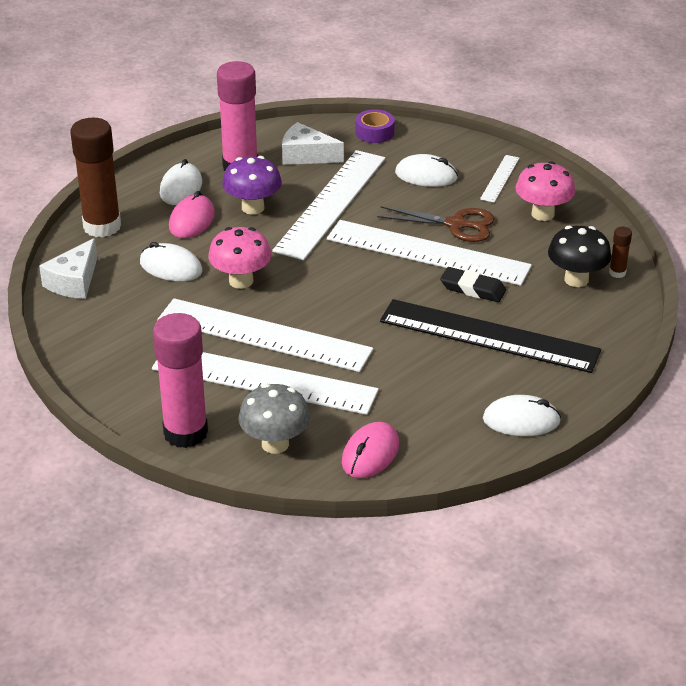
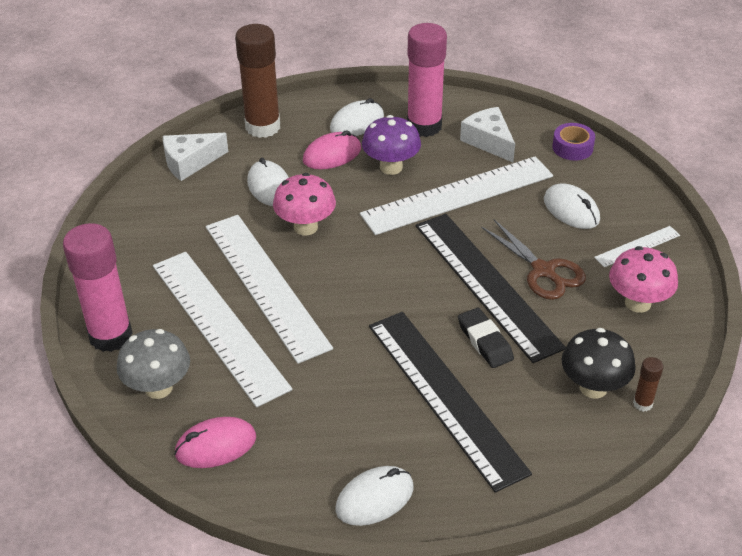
camera: 40 degrees right, 5 degrees up
(428, 252) = (486, 284): white ruler -> black ruler
(521, 420) = (374, 498): white mouse -> white mouse turned 75 degrees counterclockwise

